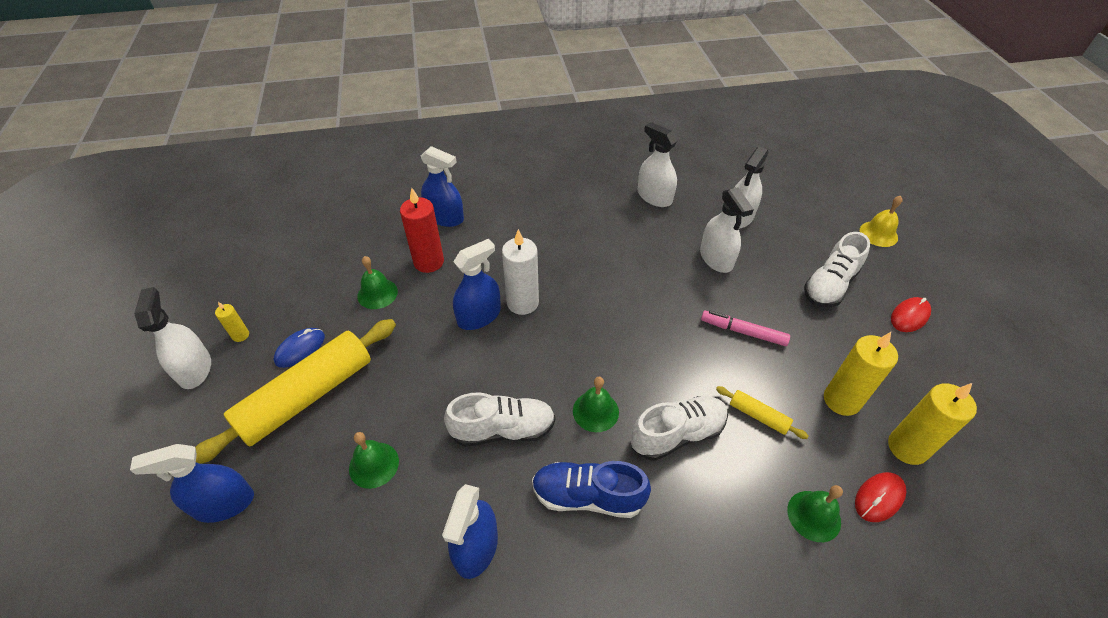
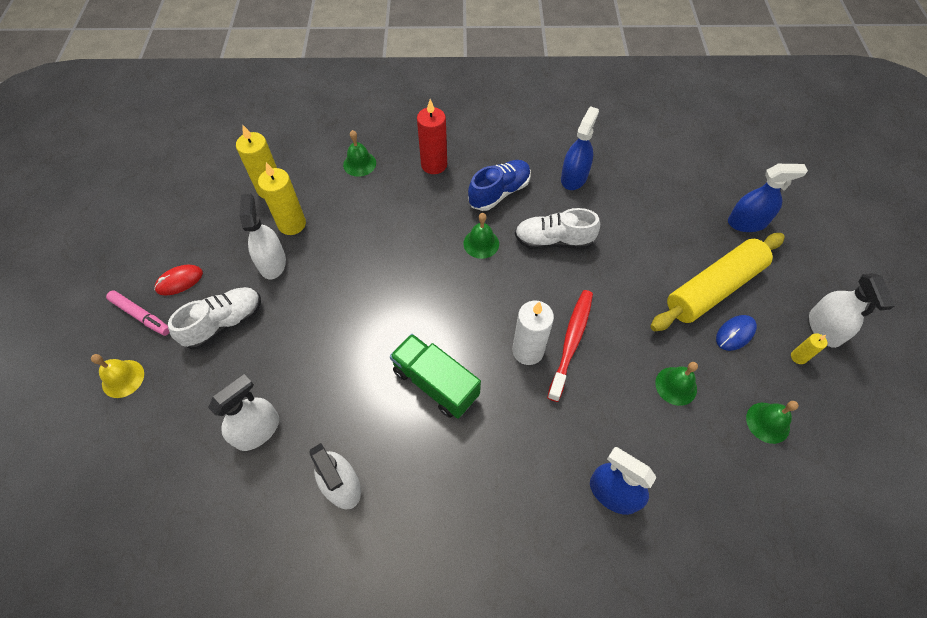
camera: 170 degrees left, 10 degrees up
(374, 465) = (648, 231): green bell -> green bell (767, 422)
(429, 262) = (626, 420): red candle -> red candle (434, 165)
(479, 316) = (571, 342): blue spray bottle -> red toothbrush
(588, 496) = (499, 192): blue shoe -> blue shoe turned 60 degrees counterclockwise
(605, 266) = (435, 383): none -> green truck
(677, 434) = (425, 219): white shoe -> none
(716, 258) = (315, 374): white spray bottle -> white spray bottle (272, 262)
(743, 332) = (334, 289): pink marker -> pink marker (141, 316)
(758, 416) = (360, 222): yellow rolling pin -> none
(879, 498) = (312, 166): red mouse -> none

